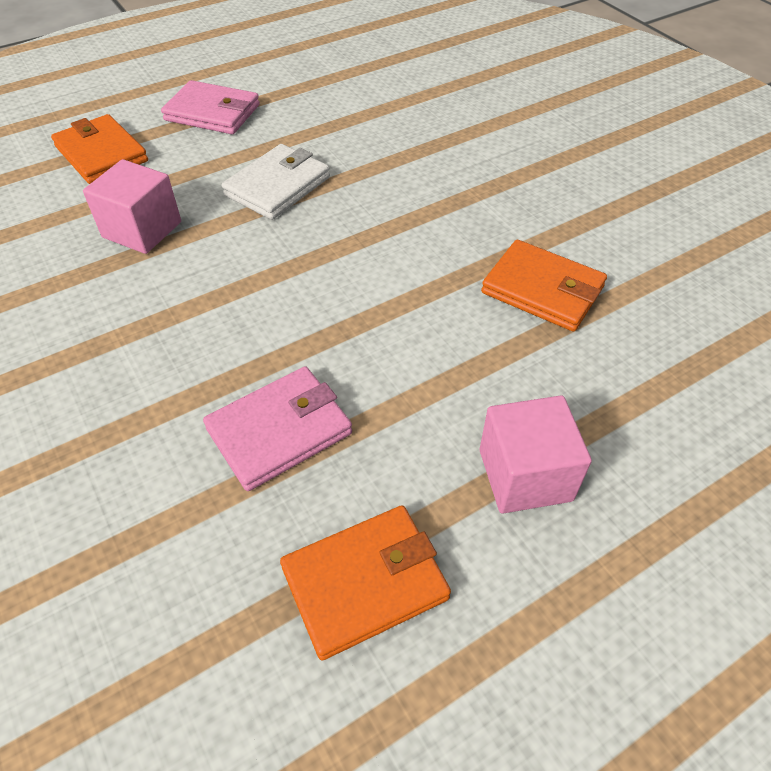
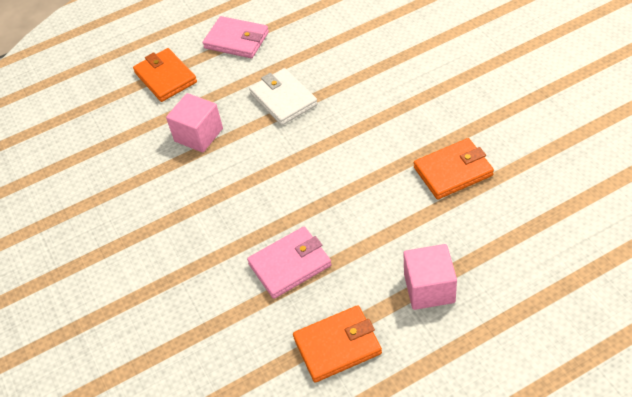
camera: 10 degrees right, 0 degrees up
(277, 186) = (283, 99): white wallet -> white wallet turned 75 degrees counterclockwise
(542, 290) = (453, 171): orange wallet -> orange wallet turned 60 degrees counterclockwise

